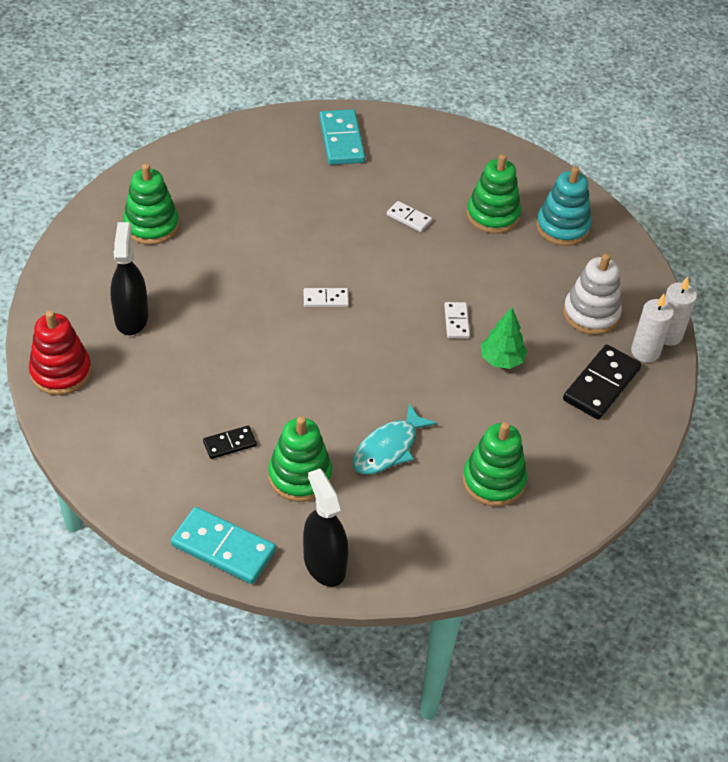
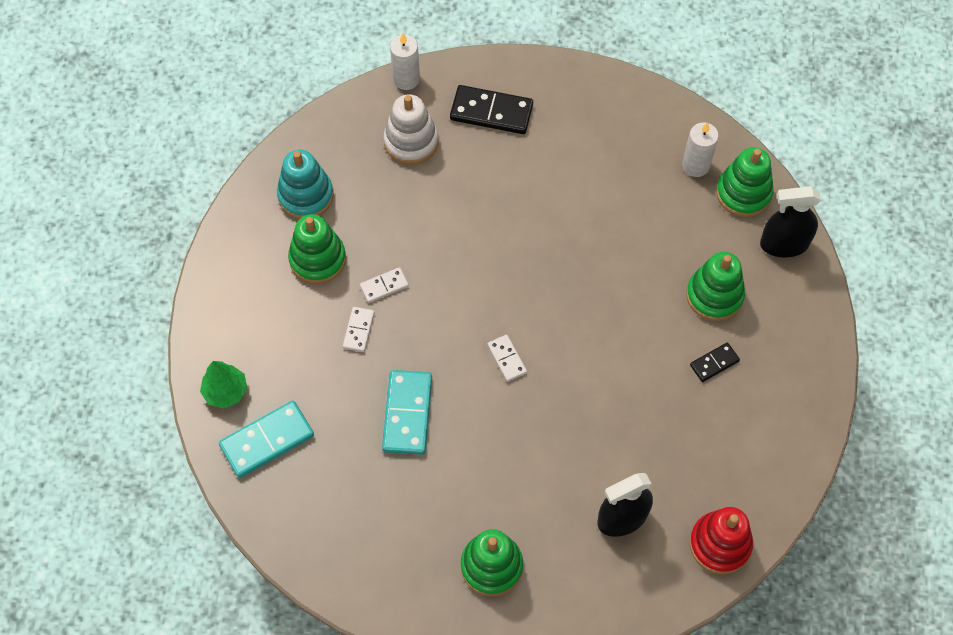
camera: 110 degrees left, 15 degrees up
(223, 548) = (814, 320): turquoise domino -> turquoise domino (407, 414)
(230, 444) = (714, 363): black domino -> black domino turned 75 degrees counterclockwise
(324, 564) = (784, 244): black spray bottle -> black spray bottle turned 45 degrees clockwise
(388, 448) = (648, 242): turquoise fish -> none
(456, 322) = (477, 242): white domino -> white domino (384, 286)
(493, 481) = (637, 157): green stacking toy -> green stacking toy (743, 193)
(501, 360) = (503, 192): green tree -> green tree (225, 391)
(645, 351) = (435, 90): white candle -> white candle (696, 165)

